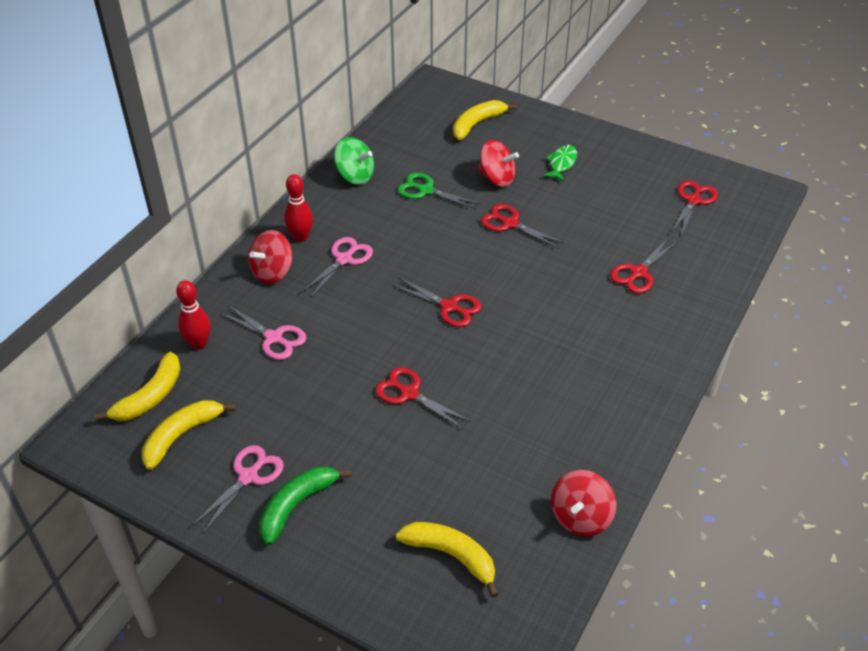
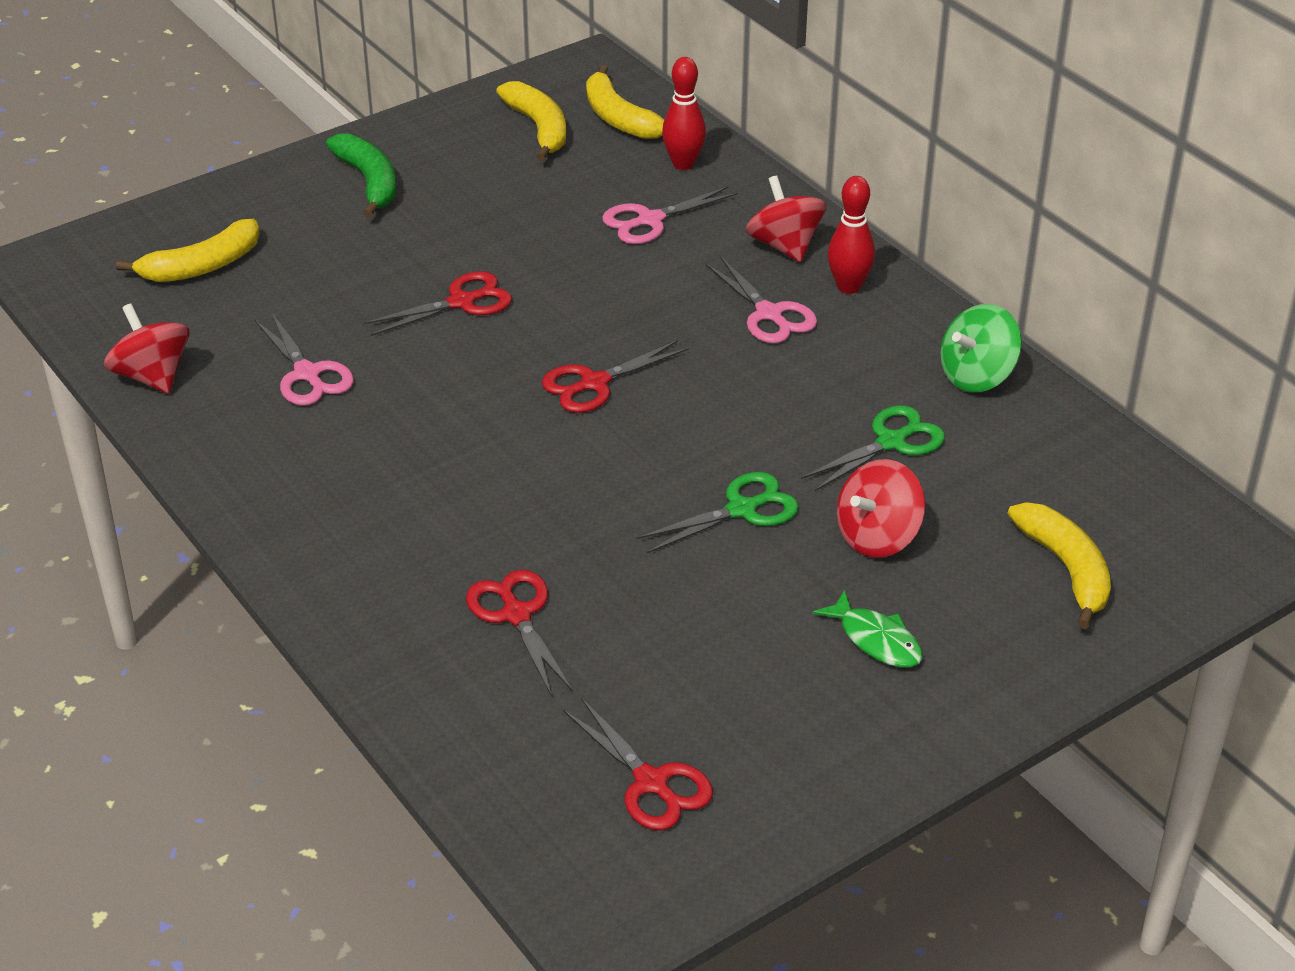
camera: 115 degrees right, 5 degrees down
(248, 477) = (438, 160): pink scissors -> pink scissors (307, 374)
(510, 224) = (742, 509): red scissors -> green scissors

